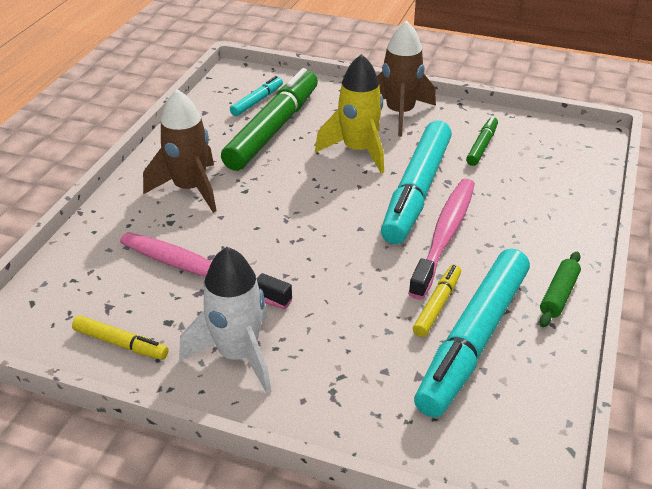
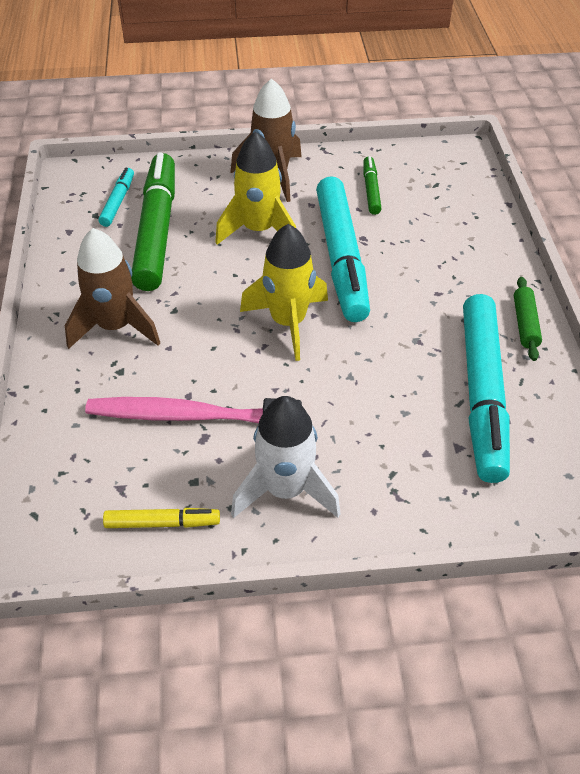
camera: 25 degrees left, 10 degrees up
(333, 227) = (288, 323): none -> yellow rocket
(437, 305) = (431, 371): yellow marker -> none
(445, 235) = (395, 297): pink toothbrush -> none

